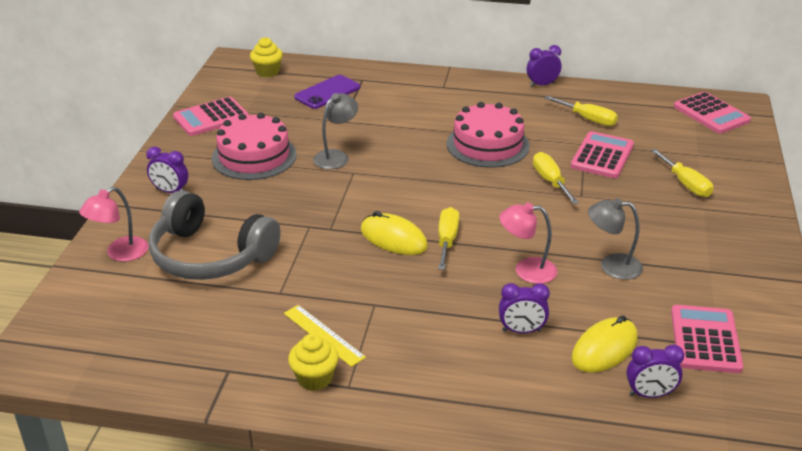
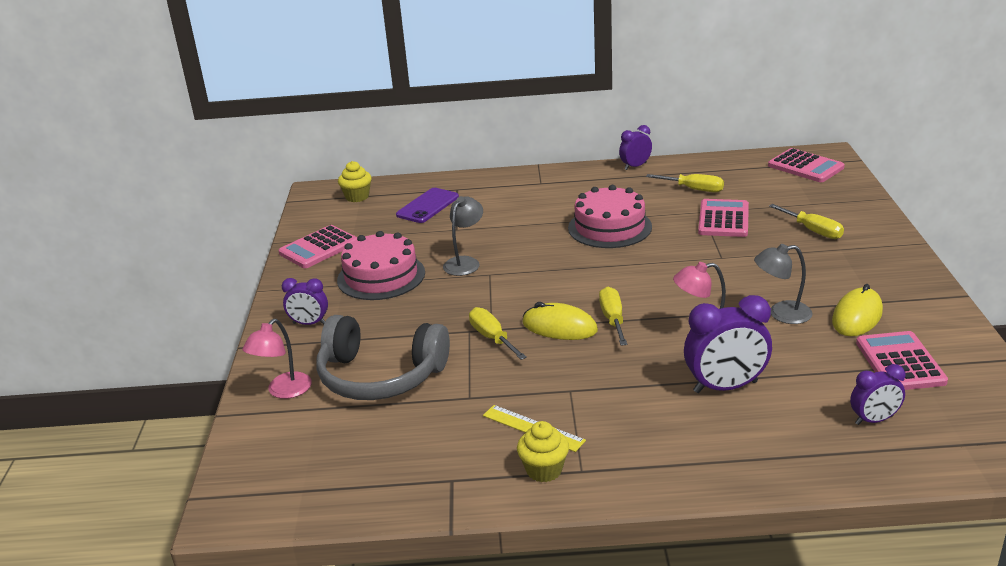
camera: 10 degrees left, 5 degrees down
(521, 331) = (725, 387): purple clock -> purple clock, size x1.70
(550, 181) = (686, 249): yellow screwdriver -> yellow screwdriver (492, 338)
(604, 348) = (811, 388): yellow mouse -> yellow mouse (857, 316)

